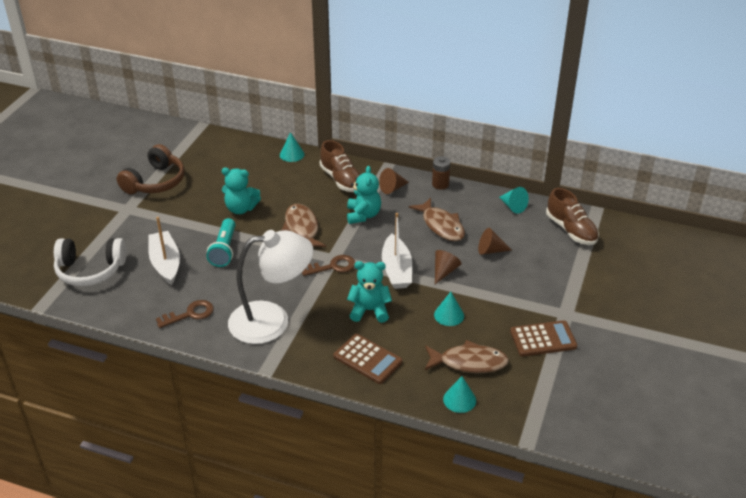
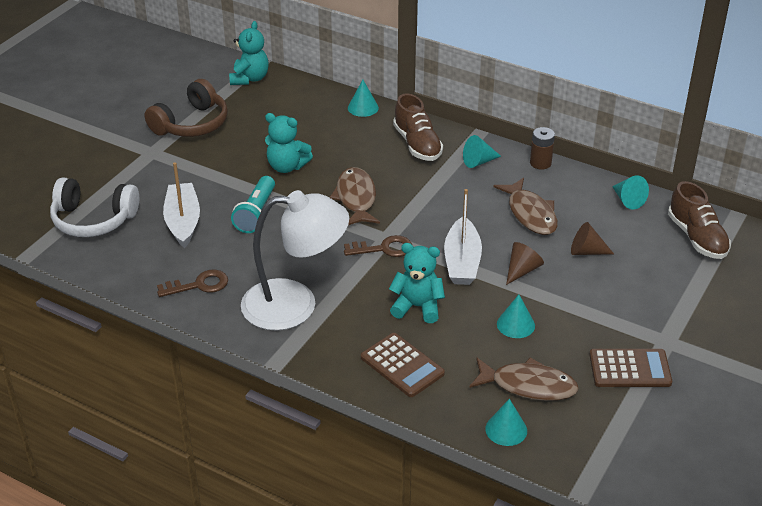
camera: 10 degrees right, 0 degrees up
(363, 215) = (435, 190): turquoise teddy bear -> turquoise teddy bear (249, 78)
(392, 188) = (478, 161): brown cone -> turquoise cone

